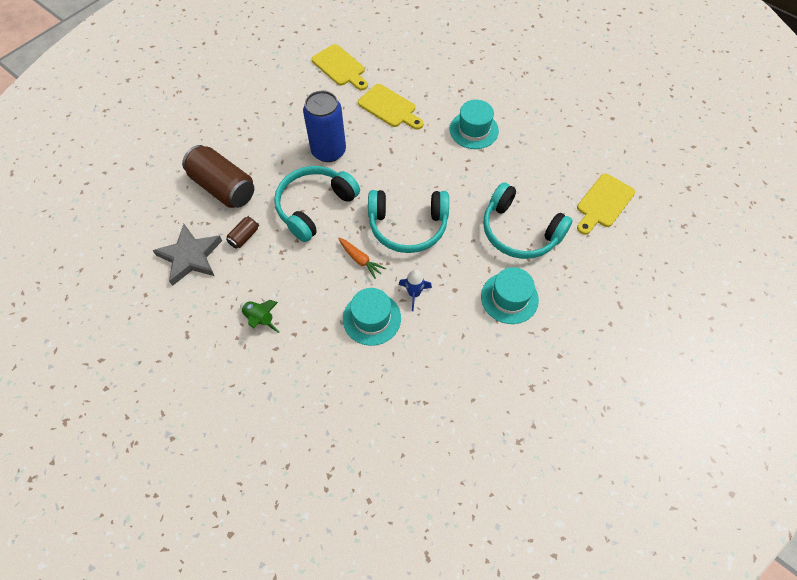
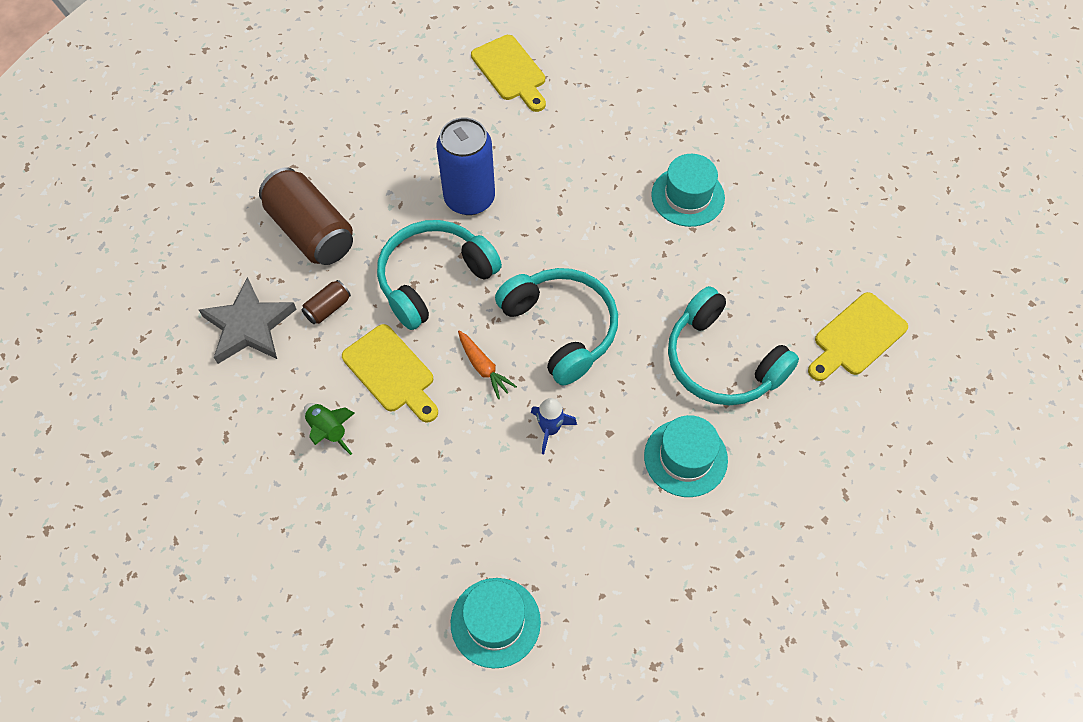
camera: 10 degrees right, 0 degrees up
(371, 318) = (483, 455): turquoise hat -> turquoise hat (495, 622)
(389, 107) = (570, 144): yellow cutting board -> yellow cutting board (391, 372)
(408, 226) = (561, 328): turquoise headphones -> turquoise headphones turned 135 degrees counterclockwise

